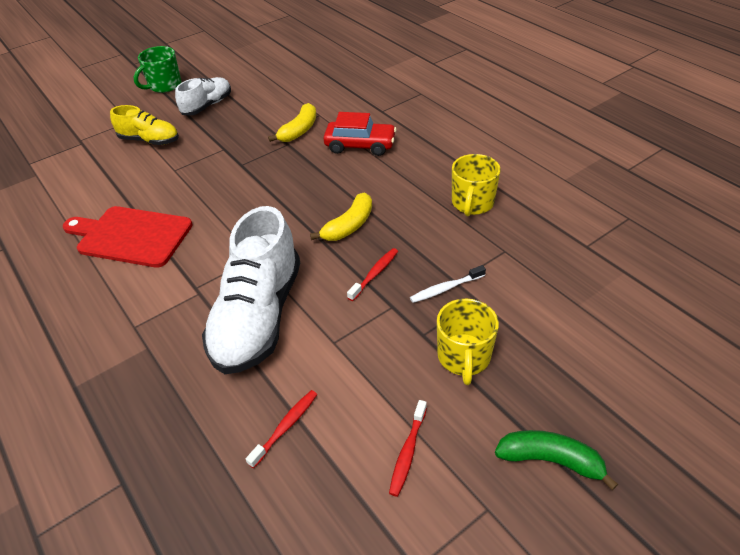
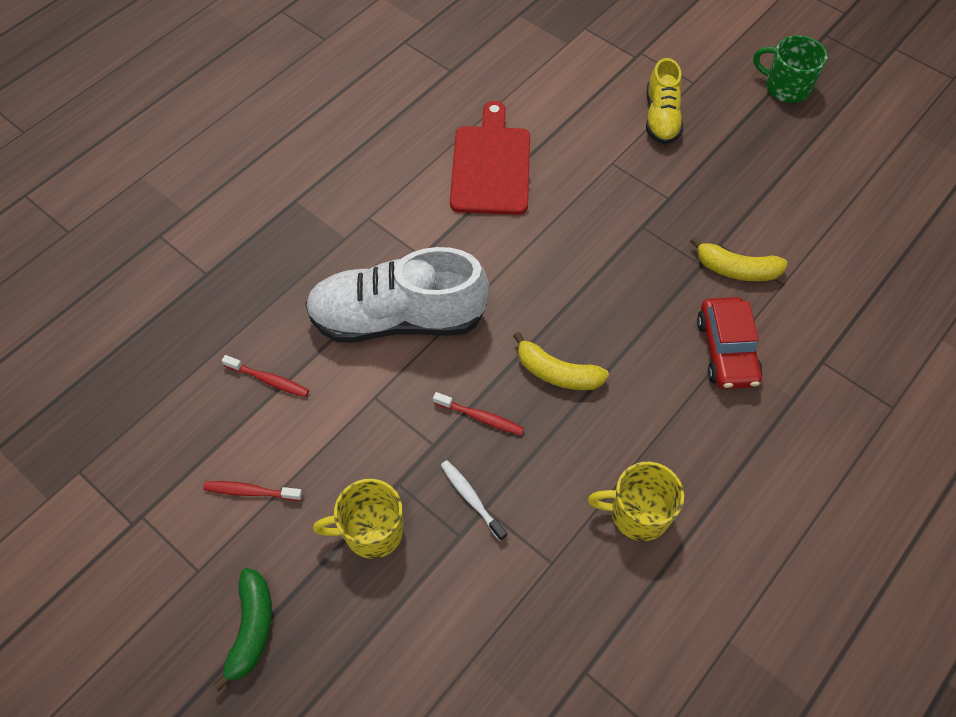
camera: 75 degrees right, 15 degrees up
(207, 106) = (756, 149): white shoe -> none

